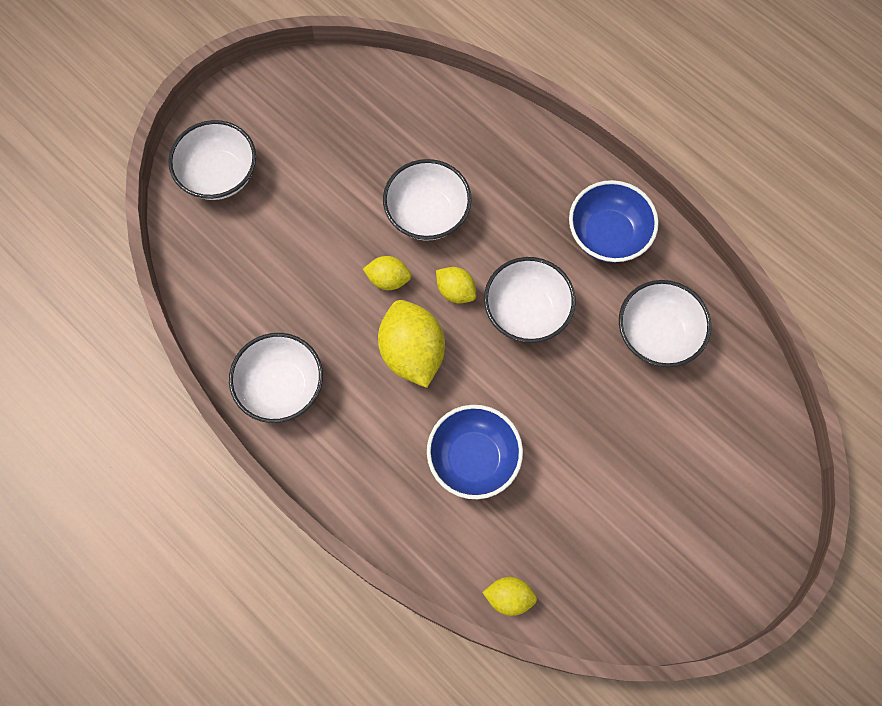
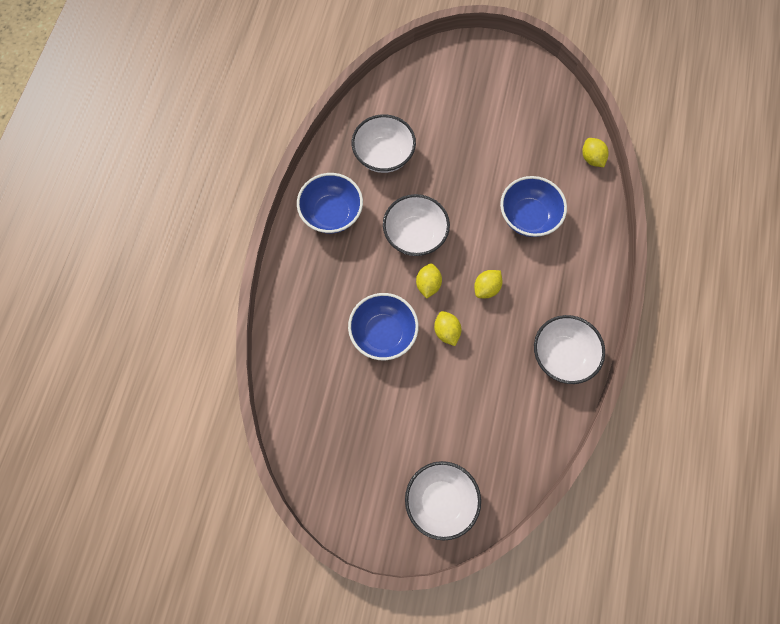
camera: 120 degrees left, 0 degrees up
(412, 352) = (486, 288): yellow lemon -> yellow lemon, size x0.54
(427, 214) = (383, 333): white bowl -> blue bowl

